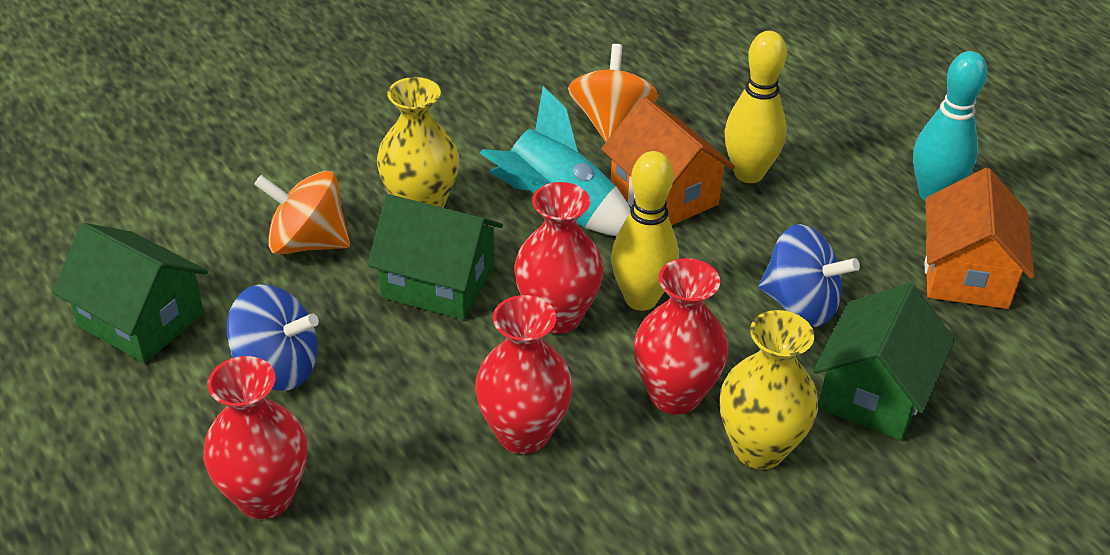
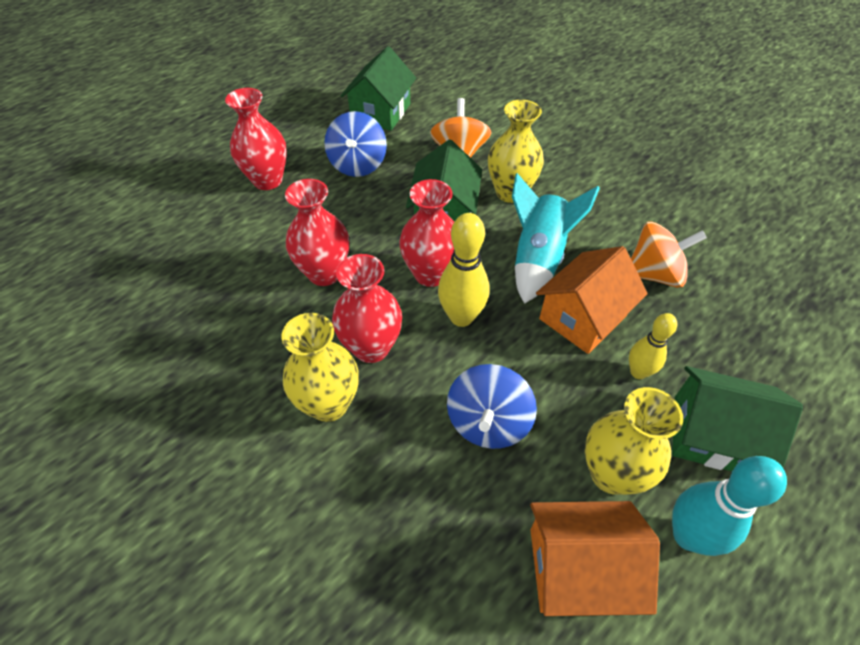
camera: 80 degrees right, 10 degrees up
(748, 174) = (638, 372): yellow bowling pin -> yellow bowling pin, size x0.64
(869, 226) = (611, 474): none -> yellow vase
(874, 392) = (400, 484): green house -> green house (712, 435)

